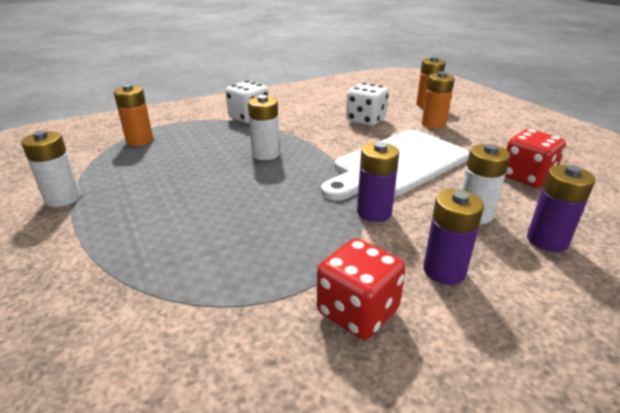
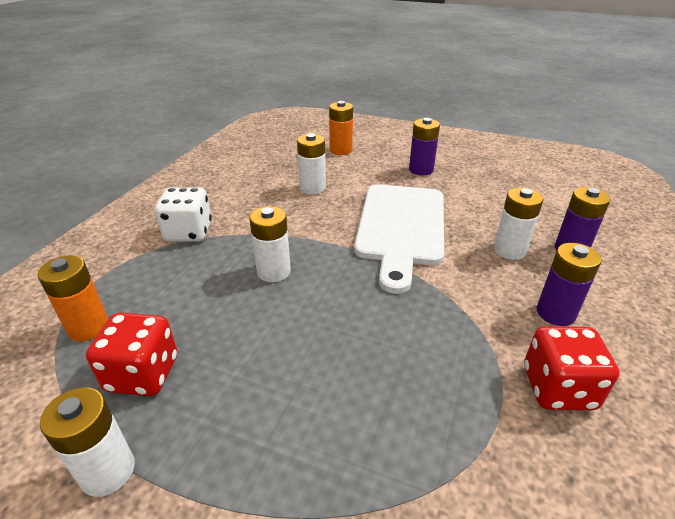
camera: 40 degrees left, 5 degrees up
(366, 120) = (312, 188): white dice -> white battery
(374, 212) = (448, 287): purple battery -> purple battery (421, 170)
(433, 124) = (373, 170): orange battery -> none
(526, 177) = (496, 198): red dice -> red dice (143, 374)

